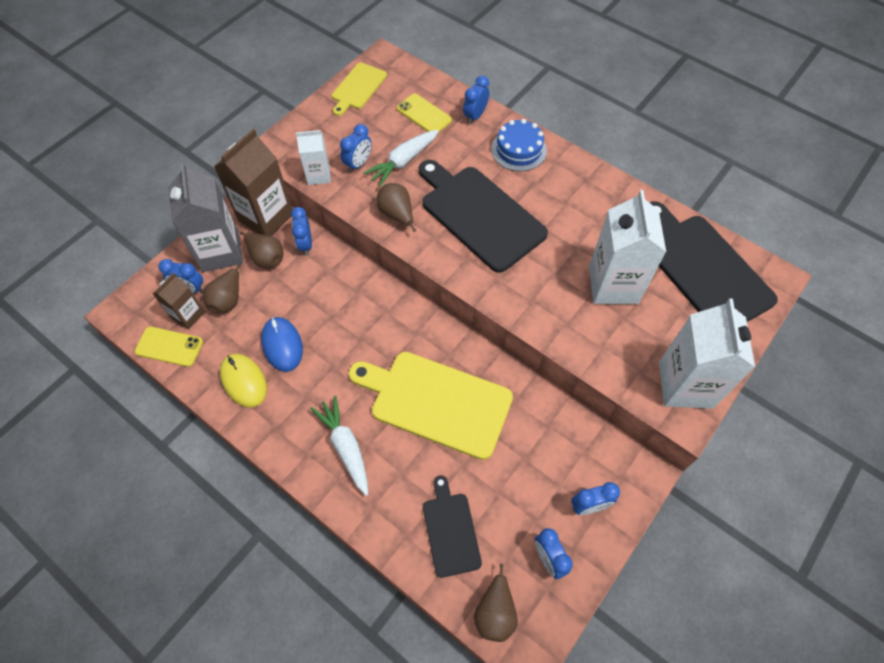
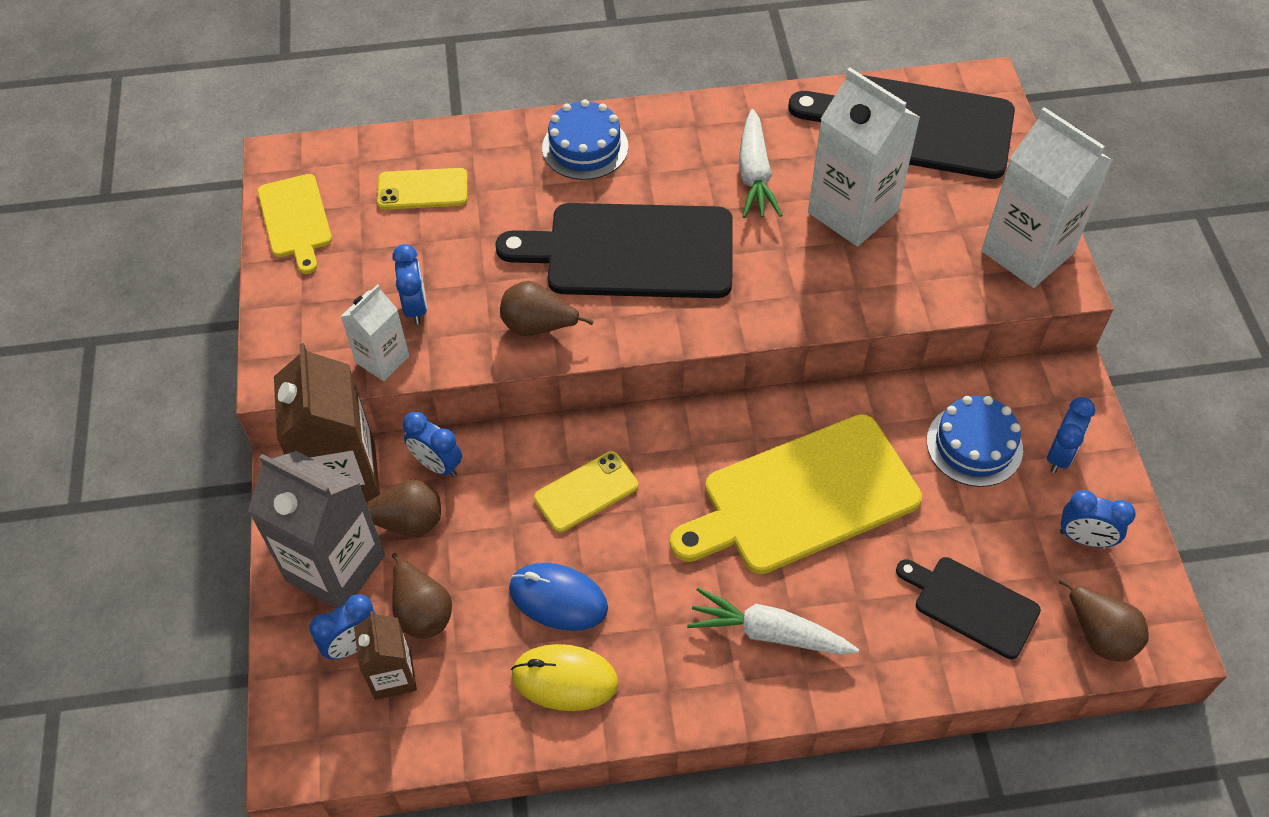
camera: 45 degrees left, 5 degrees down
(169, 346) = (418, 732): yellow phone -> yellow phone (586, 492)
(403, 161) = (468, 262): white carrot -> white carrot (754, 174)
(475, 116) = (487, 146): blue clock -> none
(550, 457) = (974, 445): none -> blue cake

